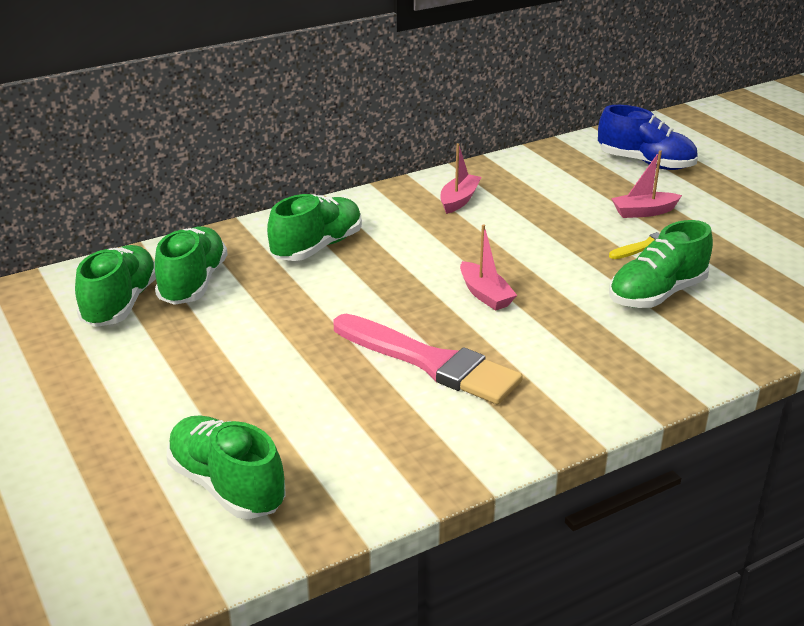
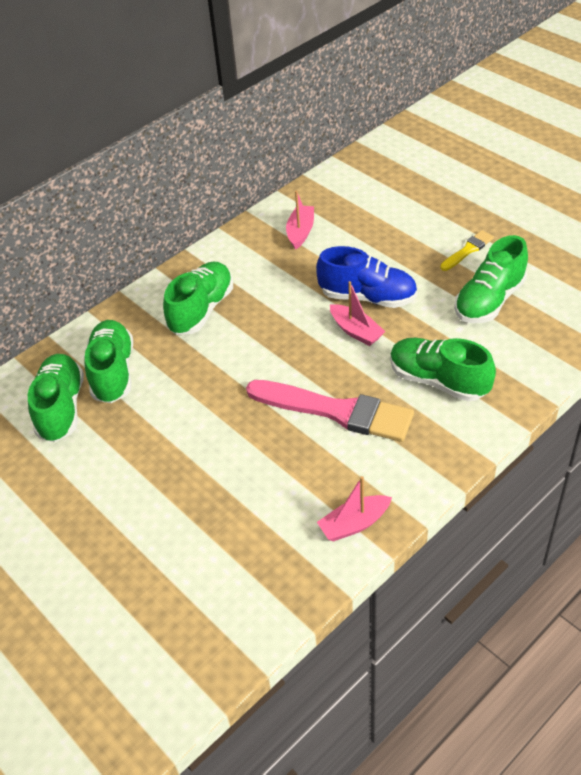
camera: 10 degrees left, 15 degrees up
(227, 486) = (224, 569): green shoe -> green shoe (438, 381)
(644, 212) = (454, 214): pink boat -> pink boat (354, 524)
(645, 163) = (440, 157): blue shoe -> blue shoe (367, 297)

